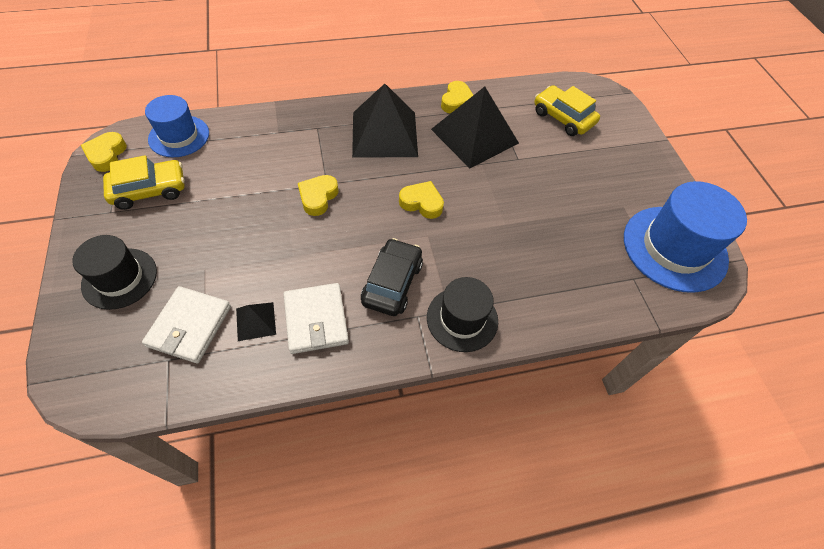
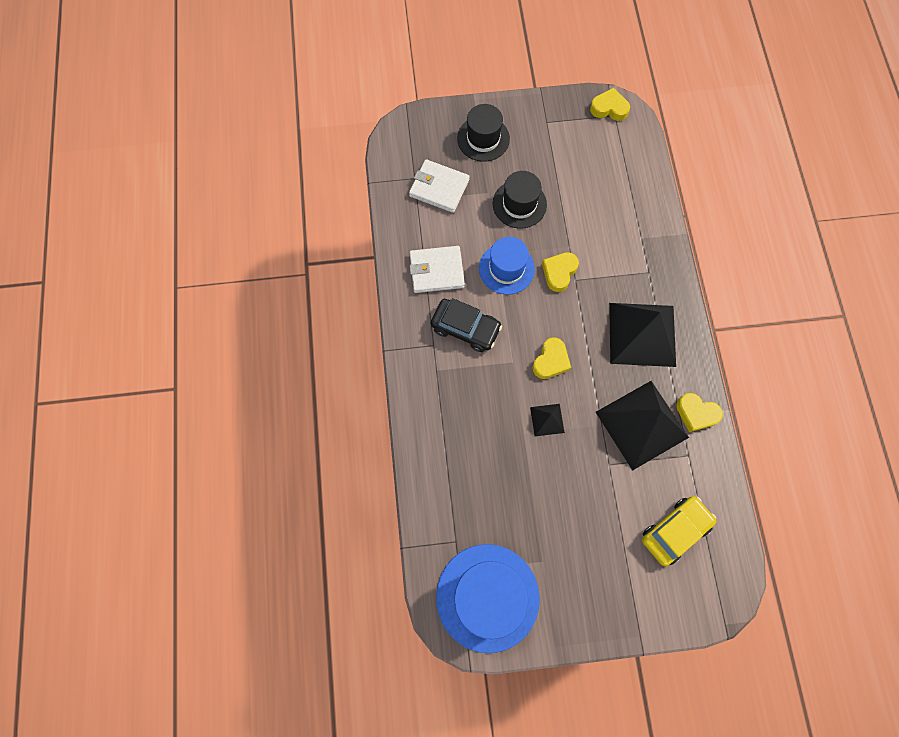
camera: 100 degrees right, 15 degrees up
(149, 190) = (569, 145): yellow car -> none
(179, 136) = (633, 158): blue hat -> blue hat (506, 268)
(256, 321) = (439, 230): black pyramid -> black pyramid (547, 420)
(318, 197) = (559, 272): yellow heart -> yellow heart turned 90 degrees counterclockwise
(462, 319) = (428, 379): black hat -> black hat (519, 204)

